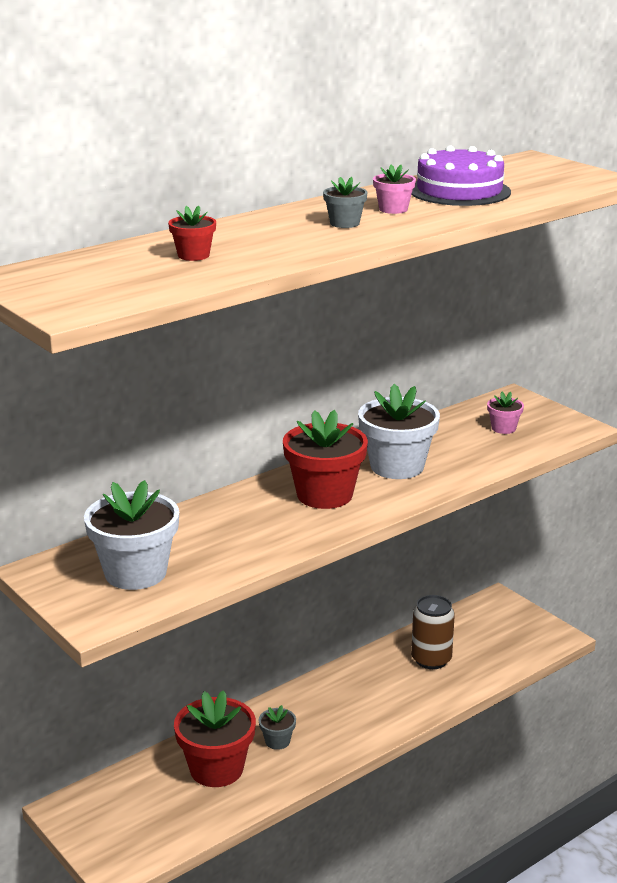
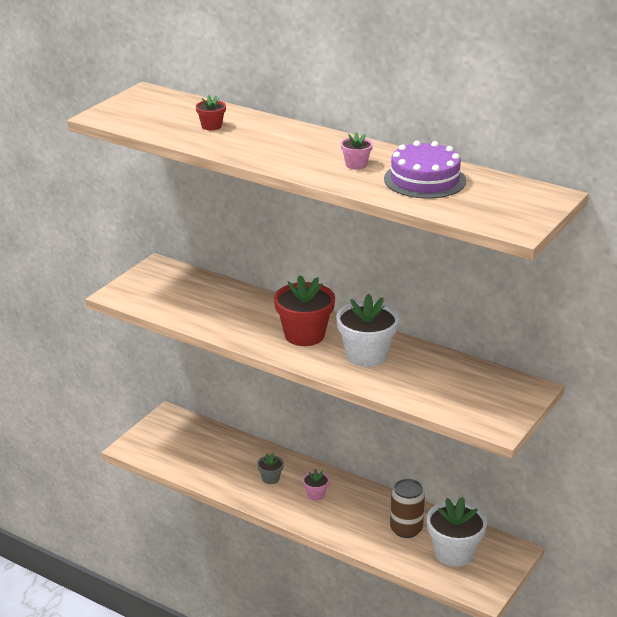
camera: 70 degrees right, 5 degrees up
(135, 573) = (170, 293): white flower pot -> white flower pot (454, 553)
(216, 769) = (230, 460): red flower pot -> none
(344, 223) = (310, 155): grey flower pot -> none
(503, 428) = (467, 391): pink flower pot -> pink flower pot (315, 494)

